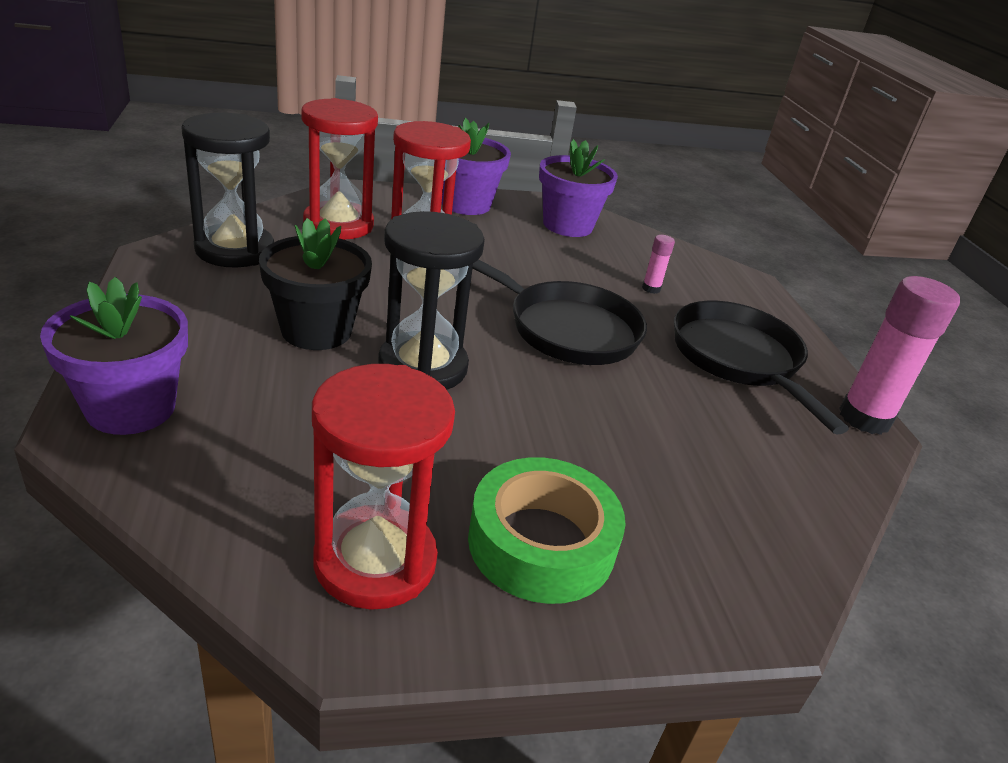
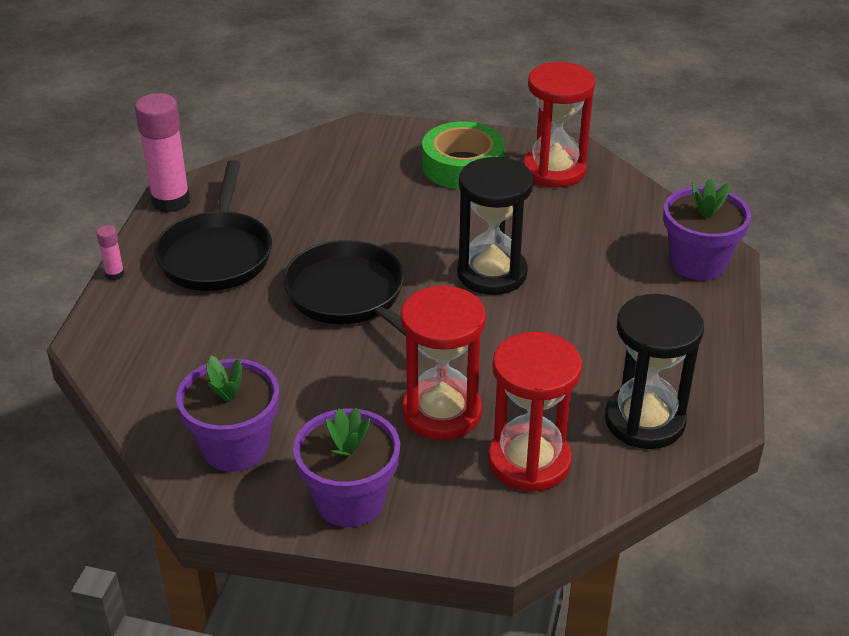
camera: 155 degrees left, 5 degrees up
(316, 331) = (570, 313): black flower pot -> none
(651, 288) = (222, 336): pink glue stick -> pink glue stick (115, 274)

